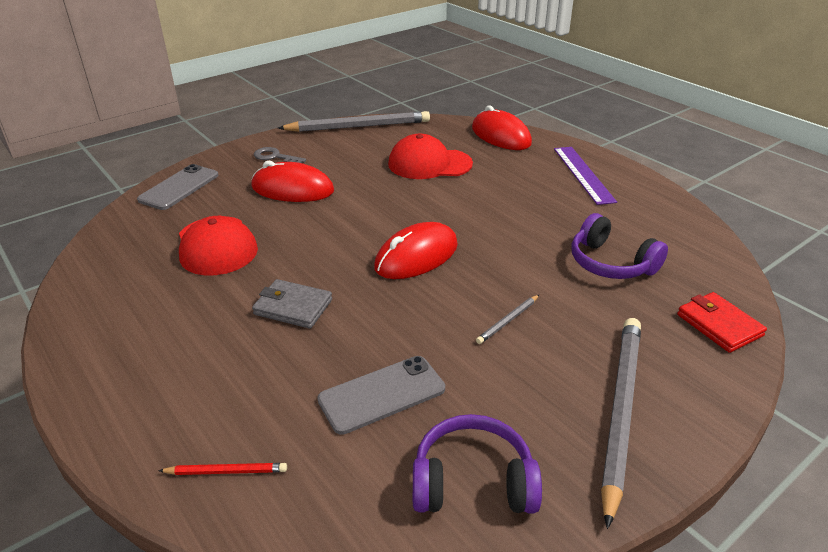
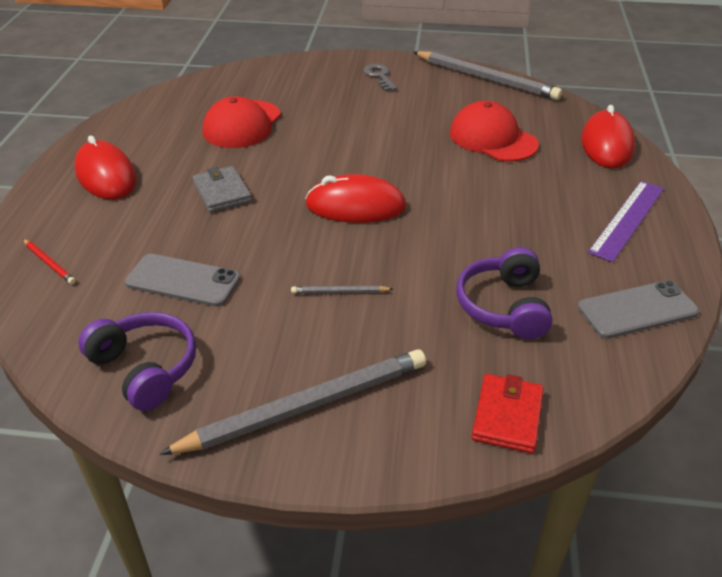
camera: 45 degrees right, 5 degrees up
(179, 187) = (282, 70): grey phone -> grey phone (637, 310)
(292, 189) = (352, 108): red mouse -> red mouse (106, 175)

